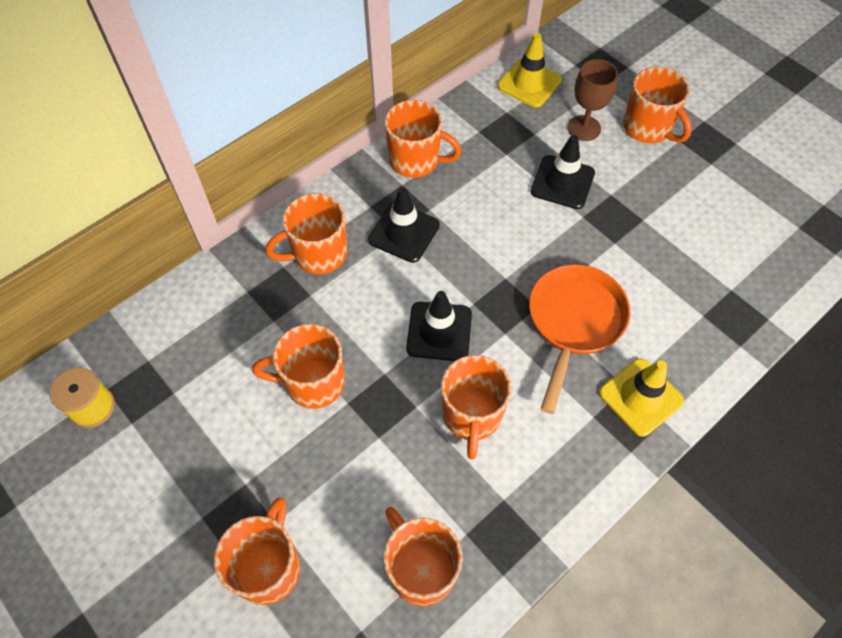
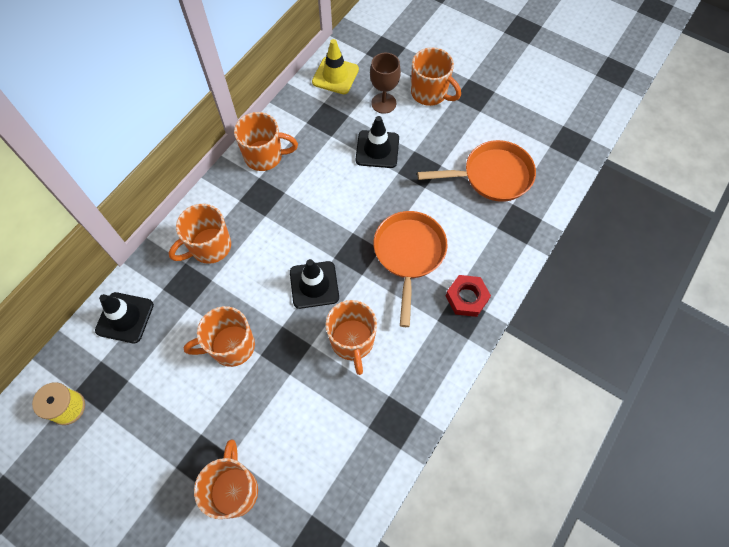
camera: 15 degrees left, 5 degrees up
(404, 232) = (270, 215): black traffic cone -> black traffic cone (125, 317)
(421, 569) = (343, 460): orange mug -> none
(640, 397) = (466, 298): yellow traffic cone -> red nut
(710, 248) = (492, 176): none -> orange pan

